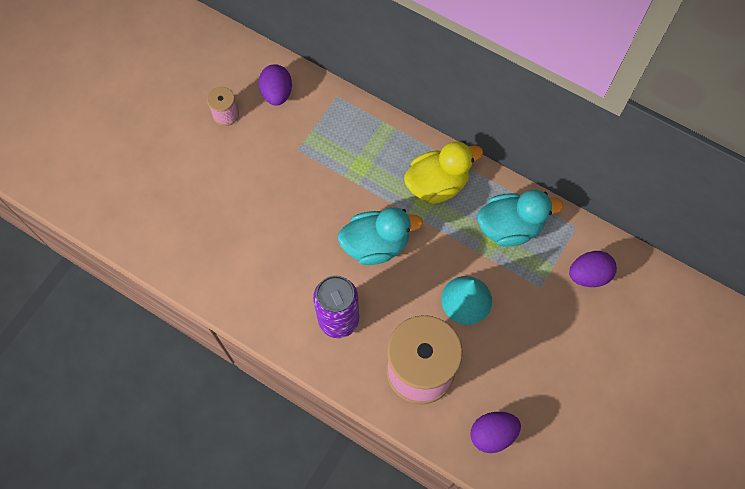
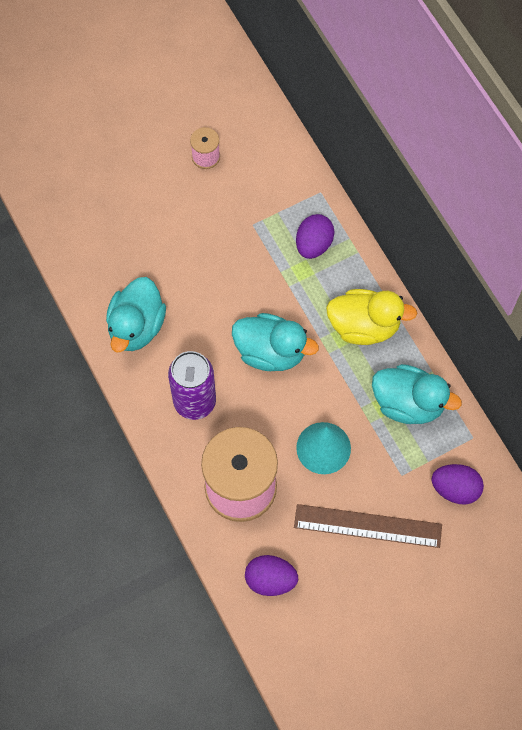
camera: 30 degrees right, 0 degrees up
(251, 284) = (136, 327): none -> turquoise duck
(277, 93) = (265, 161): purple egg -> purple egg (313, 244)
(541, 343) = (367, 526): none -> brown ruler

